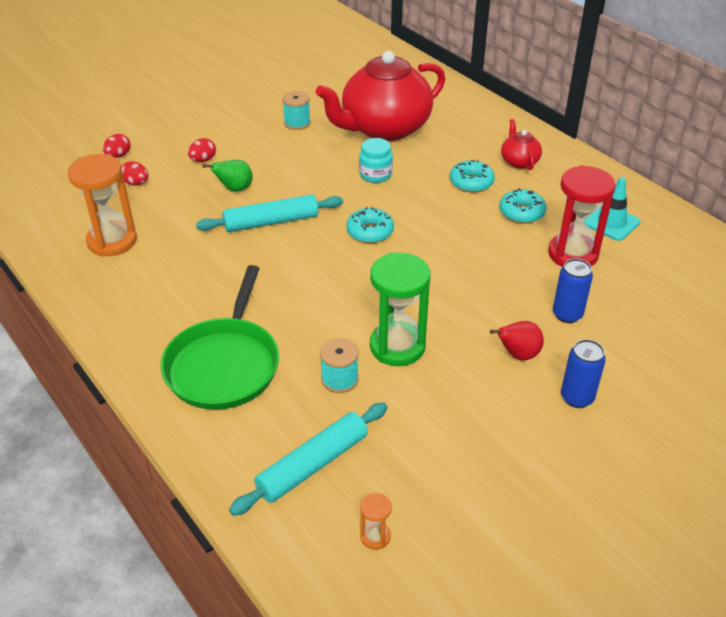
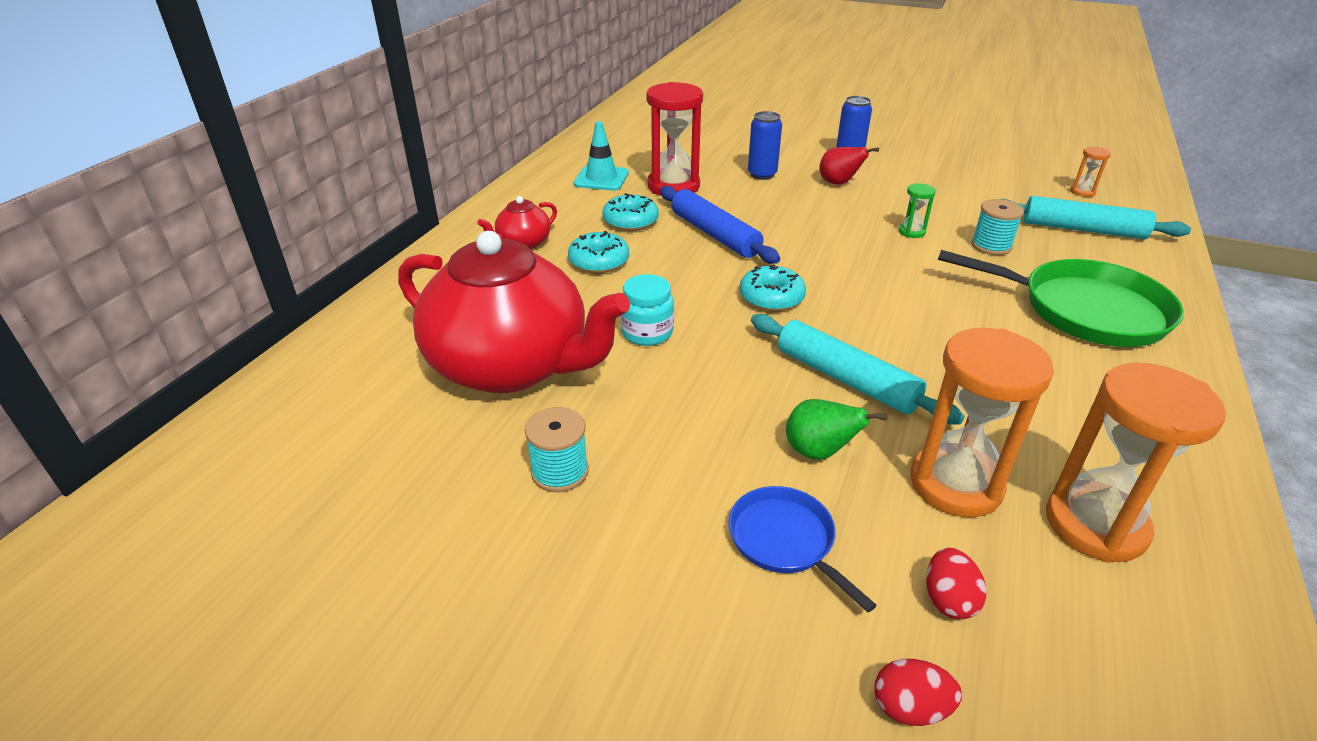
camera: 120 degrees left, 5 degrees down
(175, 216) = (955, 484): none -> orange hourglass
(203, 160) = (785, 540): red egg -> blue pan
(224, 365) = (1085, 310): green pan -> green pan turned 45 degrees clockwise
(397, 346) = (912, 232): green hourglass -> green hourglass, size x0.45
(472, 242) = (714, 234): none -> blue rolling pin

